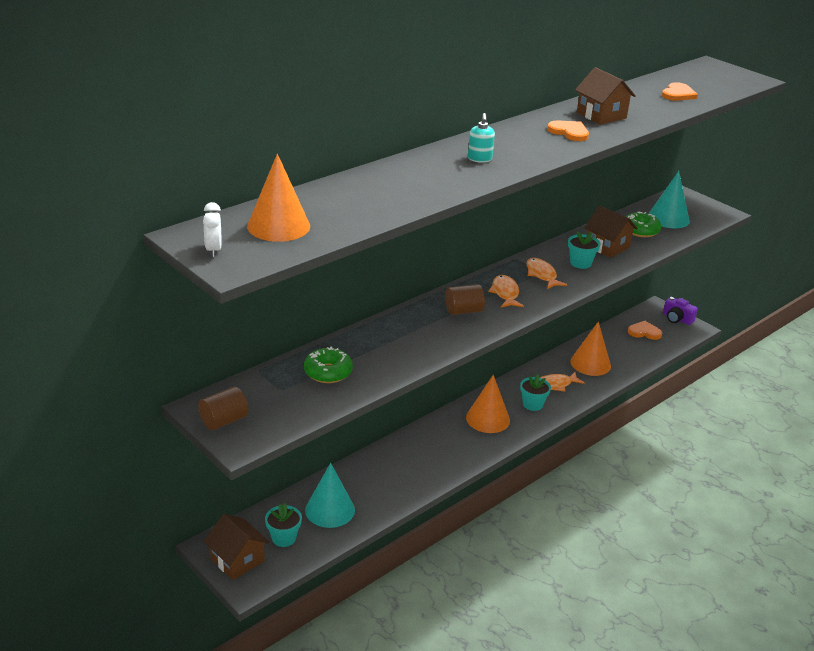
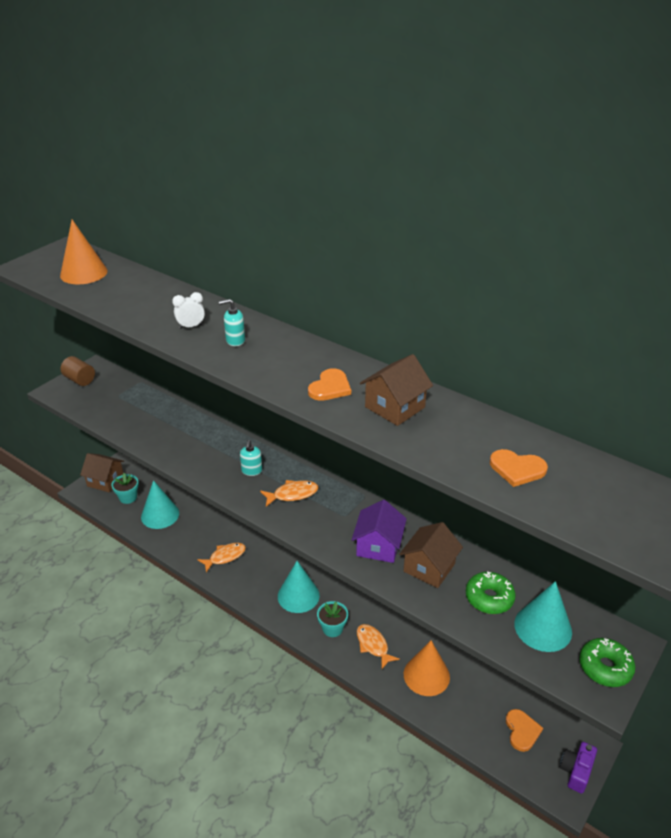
camera: 80 degrees right, 5 degrees up
(214, 250) = (45, 258): white clock -> white clock (191, 326)
(237, 560) = (105, 481): brown house -> brown house turned 75 degrees clockwise
(328, 372) = (142, 412): green donut -> green donut (605, 667)
(463, 311) = (251, 471): brown cylinder -> turquoise soap dispenser
(488, 419) = (298, 595): orange cone -> turquoise cone
(542, 275) = (339, 517): orange fish -> orange fish (225, 557)
(580, 263) = (378, 546): turquoise flower pot -> purple house

